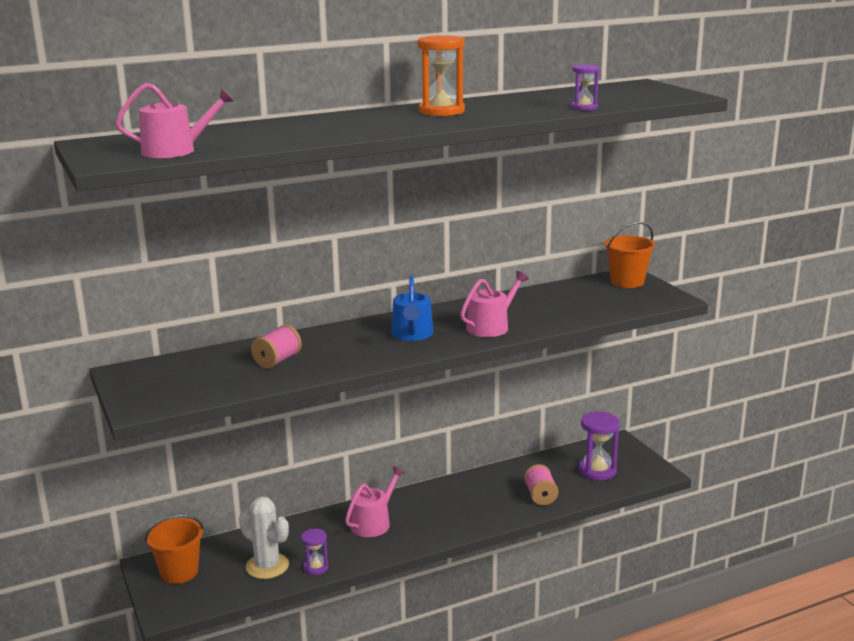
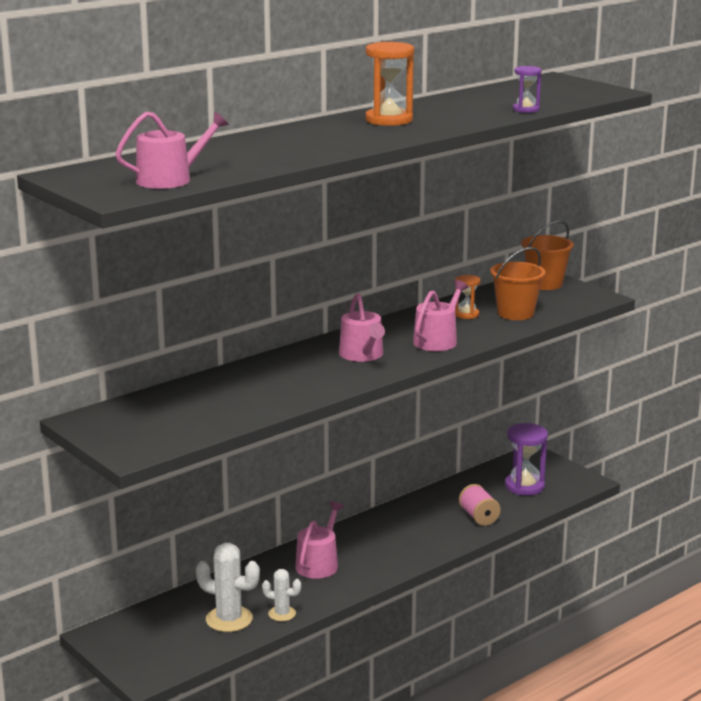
camera: 15 degrees left, 0 degrees up
(179, 572) = (136, 637): orange bucket -> orange bucket (515, 313)
(277, 361) = (241, 394): pink spool -> none
(316, 567) = (282, 614): purple hourglass -> white cactus
(412, 334) = (363, 355): blue watering can -> pink watering can
(534, 304) = (466, 314): none -> orange hourglass

